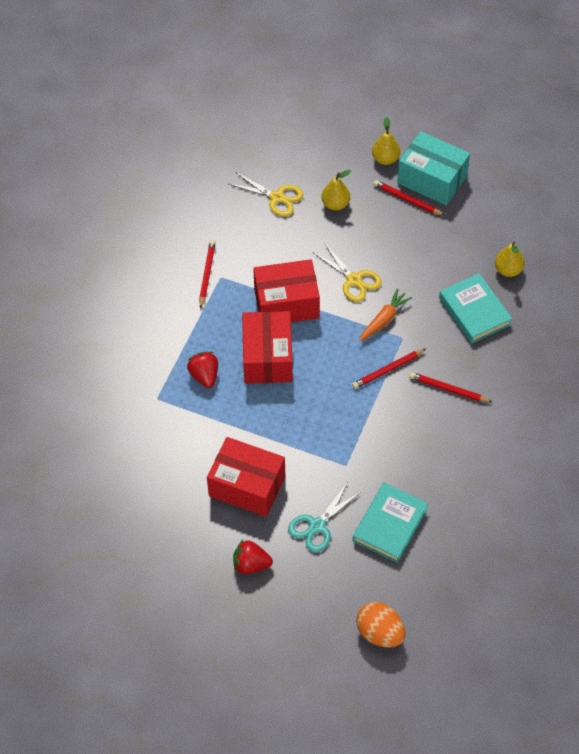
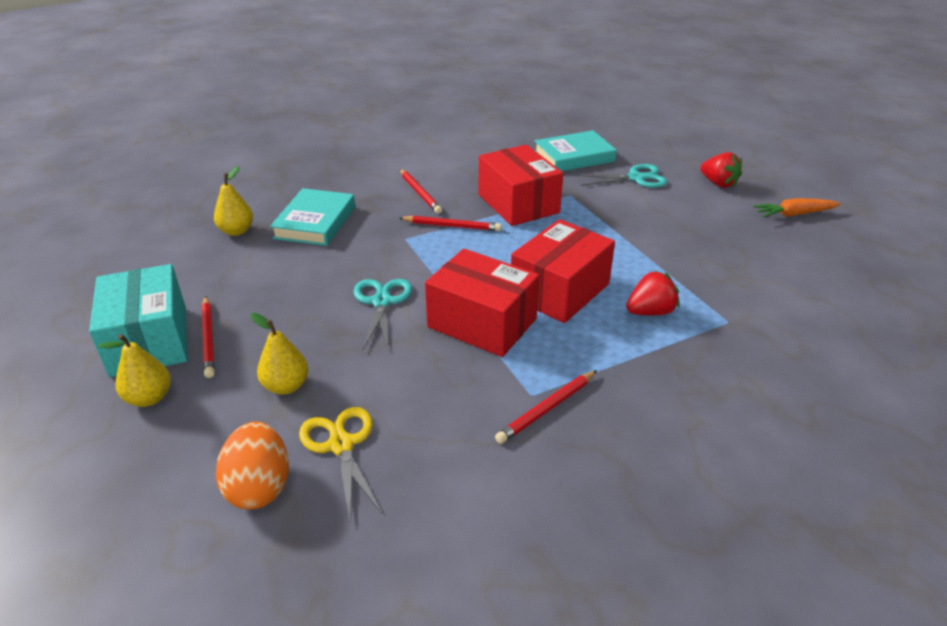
camera: 140 degrees left, 20 degrees down
(204, 376) = (650, 312): red strawberry -> red strawberry turned 135 degrees counterclockwise
(247, 486) = (679, 221): red box -> red box (518, 204)
(354, 280) = (381, 302): yellow scissors -> turquoise scissors
(380, 633) = (643, 124): orange egg -> orange egg (259, 487)
(384, 319) = (402, 258): orange carrot -> orange carrot (794, 214)

